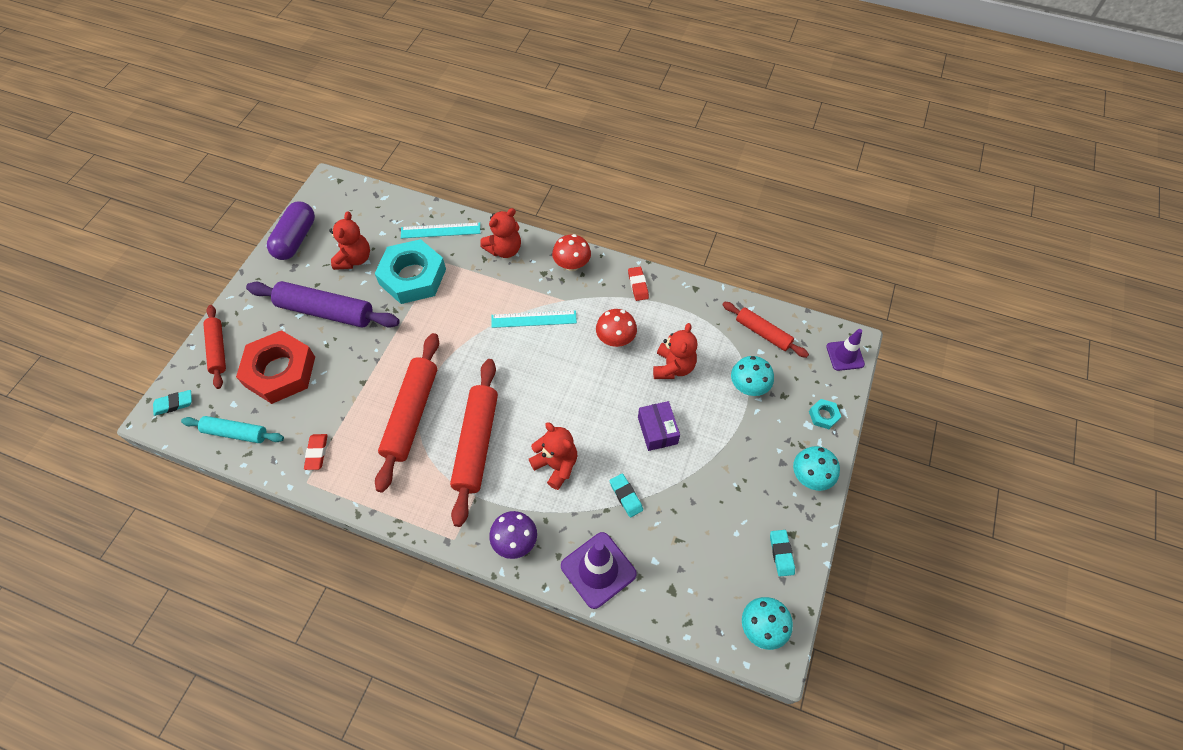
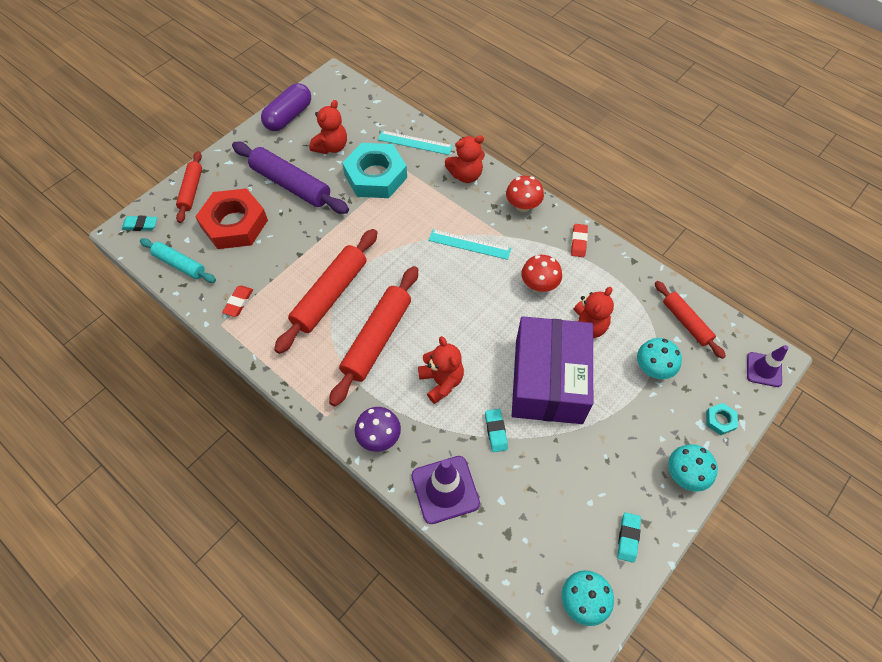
camera: 20 degrees right, 0 degrees up
(657, 430) = (548, 381): purple box -> purple box, size x2.26

